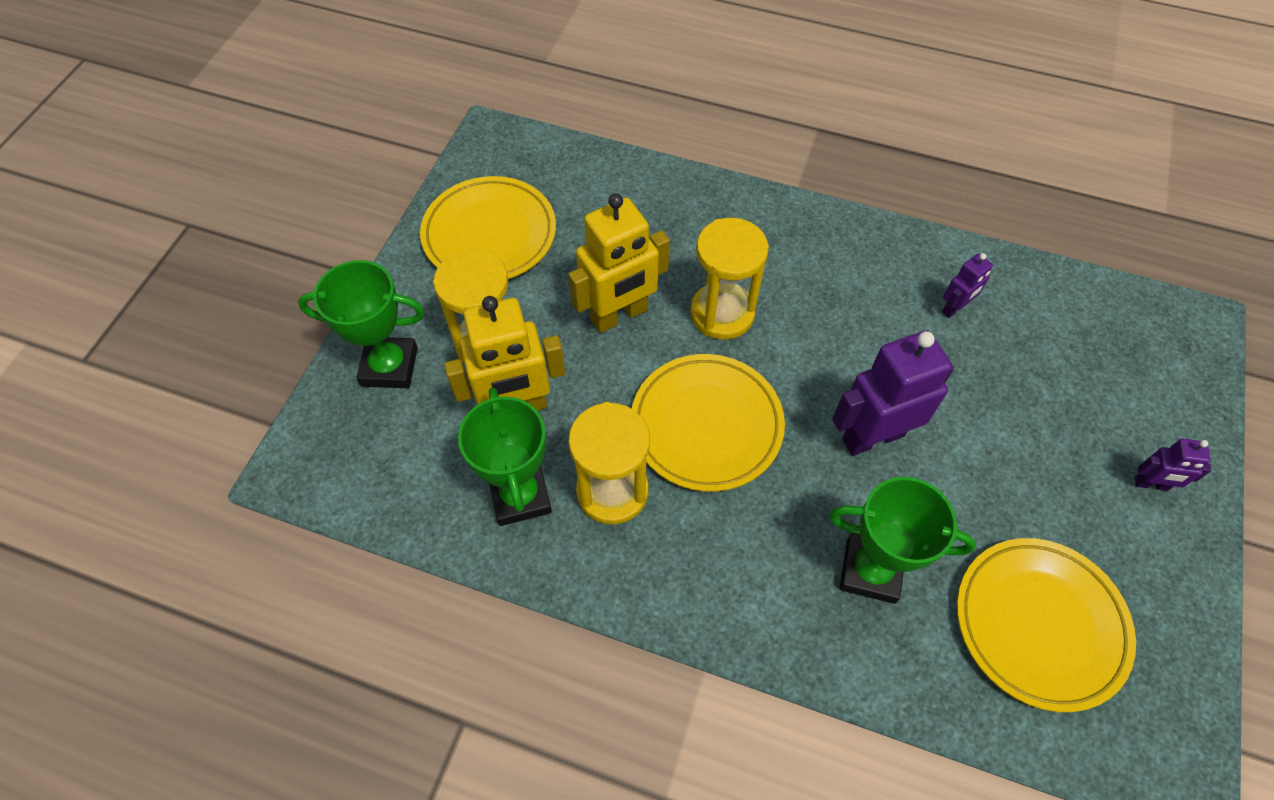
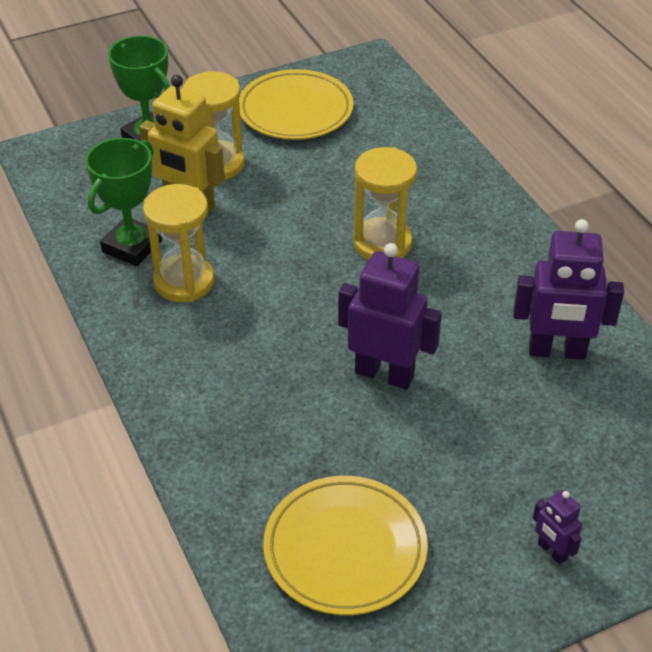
camera: 45 degrees right, 15 degrees down
(619, 315) = (314, 201): yellow robot -> none
(706, 425) = (286, 291): yellow plate -> none
(870, 571) = (277, 435): green trophy -> none
(954, 308) = (557, 351): purple robot -> purple robot, size x2.01

